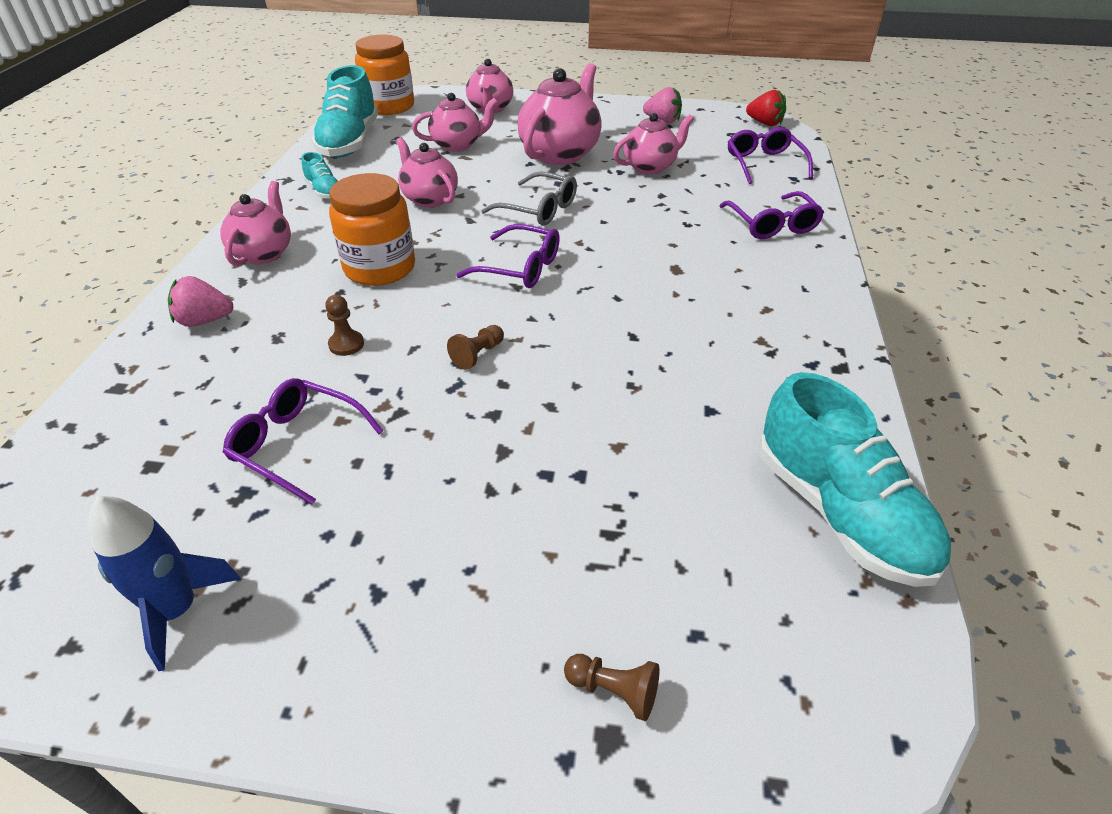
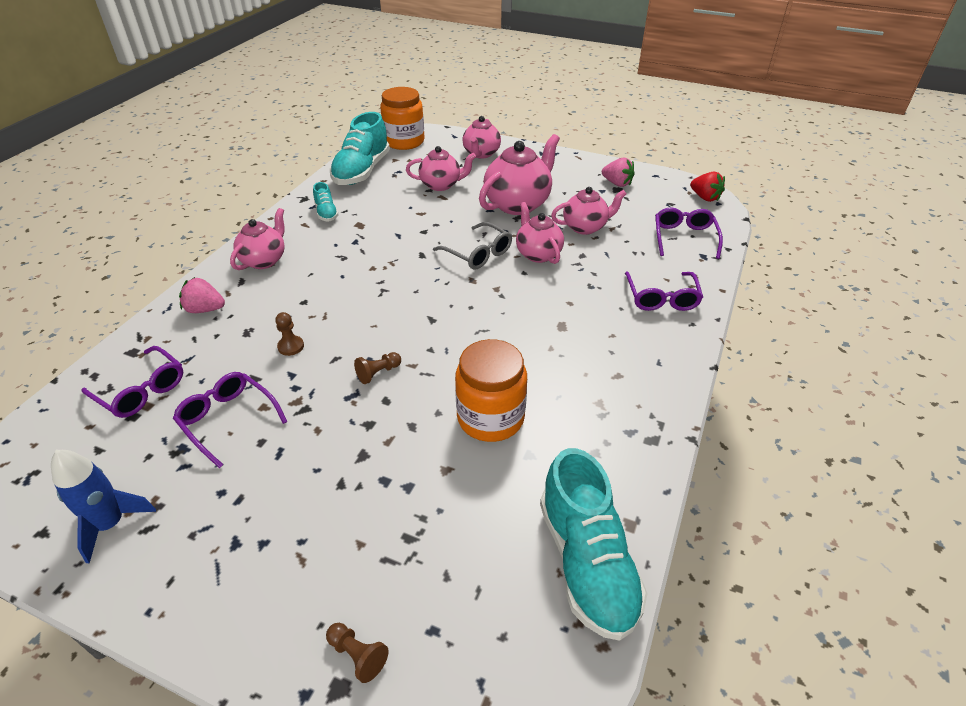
camera: 15 degrees right, 0 degrees up
(380, 268) = (339, 286): orange jar -> orange jar (490, 418)
(429, 199) = (399, 231): pink teapot -> pink teapot (538, 254)
(520, 268) = (441, 304): purple glasses -> purple glasses (141, 390)

